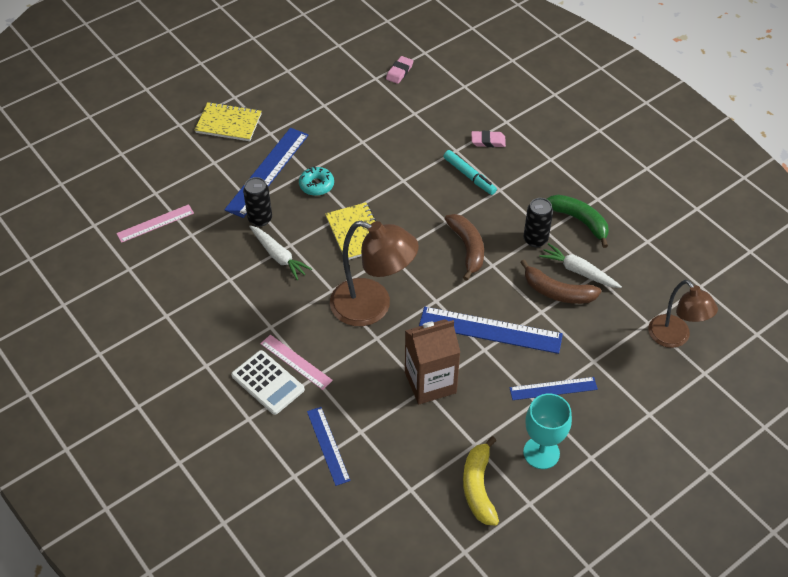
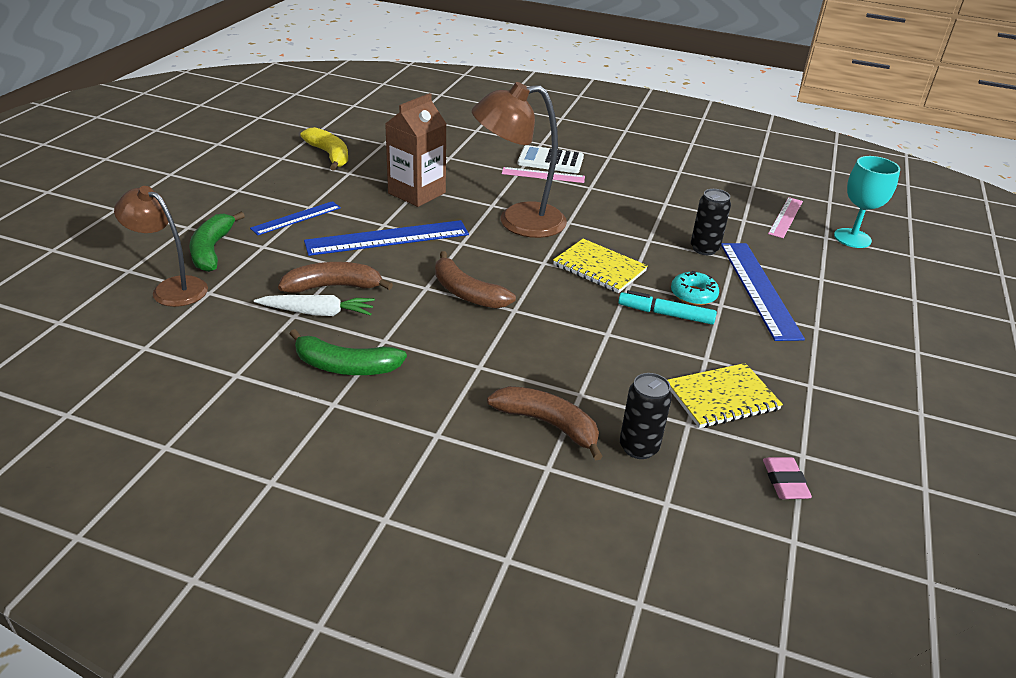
camera: 145 degrees right, 15 degrees down
(228, 123) = (872, 319): yellow notebook -> yellow notebook (722, 398)
(278, 256) = (647, 229): white carrot -> none
(328, 445) = (467, 146): blue ruler -> none
(469, 176) = (532, 368): turquoise marker -> turquoise marker (665, 314)
(488, 141) = (548, 424): pink eraser -> brown banana
(535, 239) = (392, 327): black can -> black can (638, 447)
(541, 453) = (286, 182): turquoise goblet -> turquoise goblet (852, 238)
(635, 372) = (212, 250): none -> green banana

